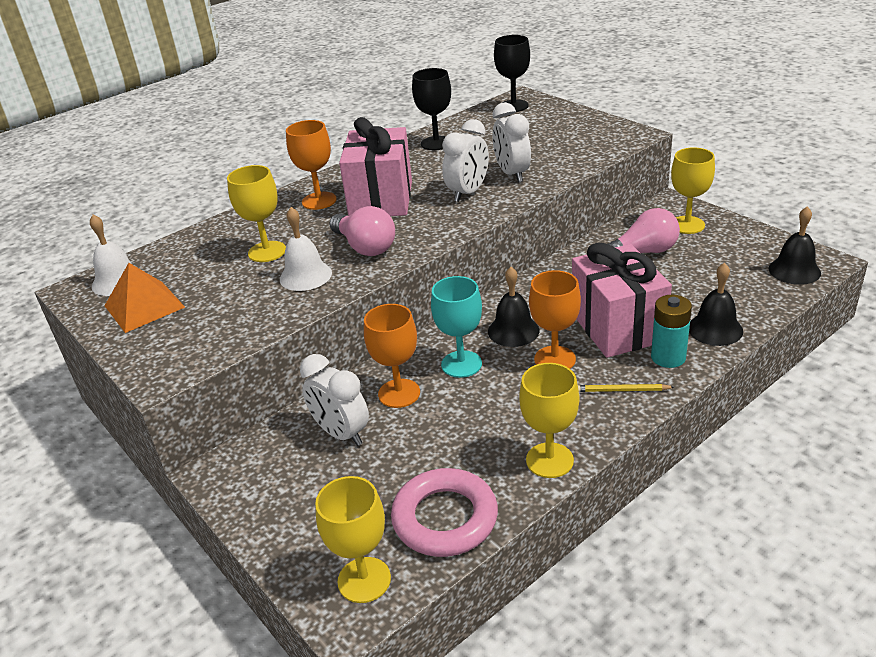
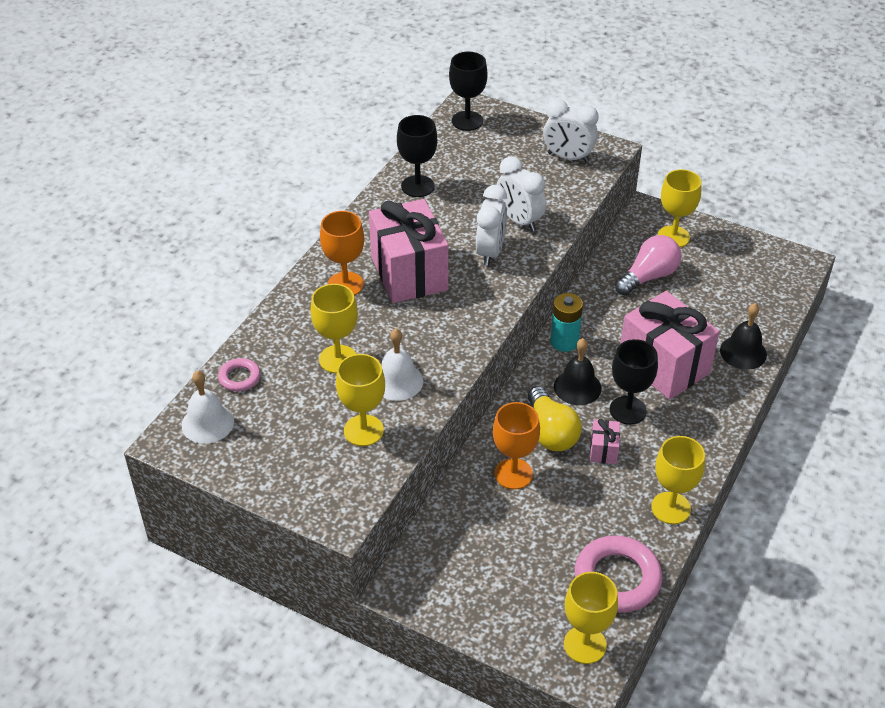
camera: 25 degrees left, 10 degrees up
(144, 306) = (262, 447): orange pyramid -> none
(174, 253) = (239, 377): none -> pink ring
(242, 308) = (363, 430): none -> yellow goblet
(341, 434) = (487, 525): white clock -> white clock (568, 157)
(365, 247) = (432, 336): pink light bulb -> none
(461, 364) = (551, 432): turquoise goblet -> yellow light bulb
(506, 390) = (603, 450): none -> pink gift
(554, 359) = (627, 410): orange goblet -> black goblet
(621, 390) = (696, 430): yellow pencil -> none
(668, 357) = (718, 389): turquoise battery -> turquoise battery (564, 342)
(794, 270) = (782, 276): black bell -> none

